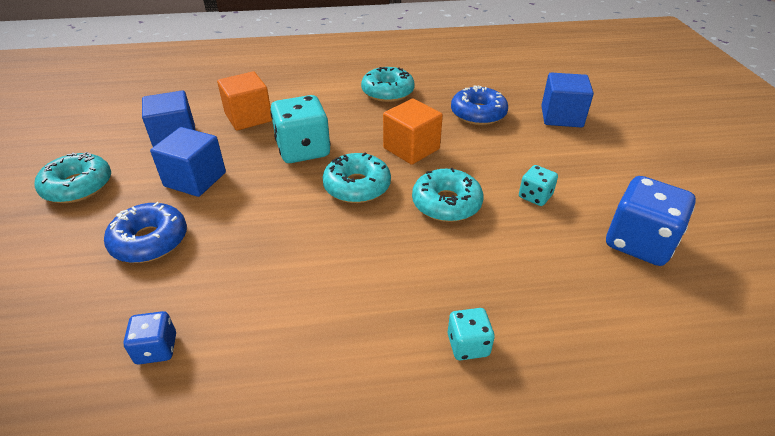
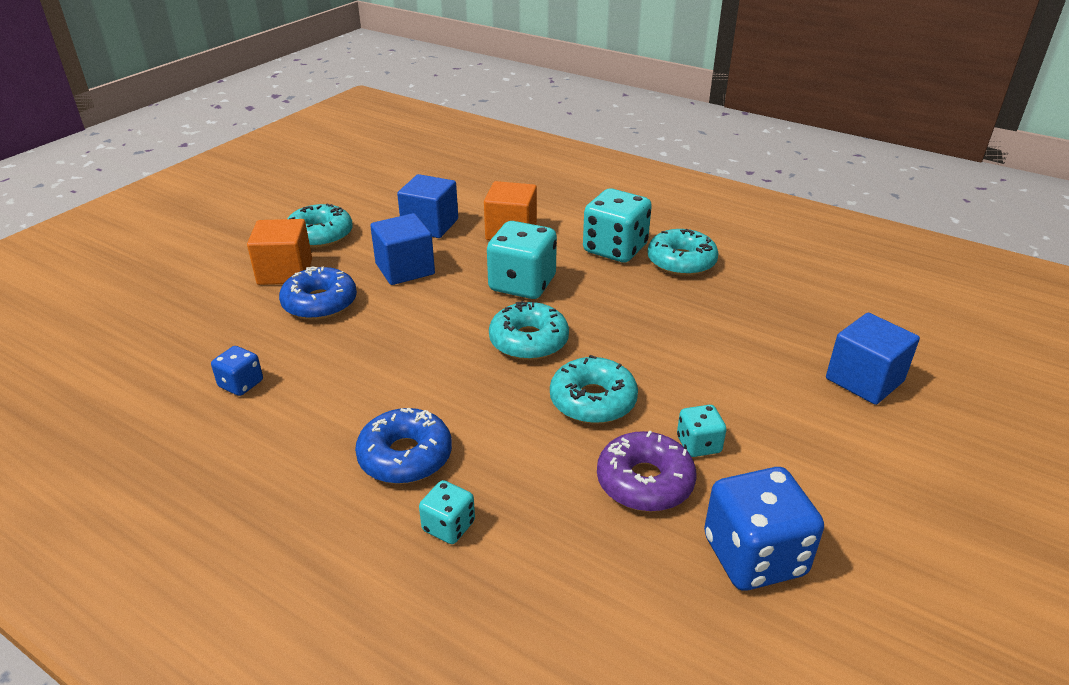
camera: 40 degrees right, 5 degrees down
(337, 100) = (615, 249): none -> turquoise dice
(411, 148) = (628, 331): orange cube -> orange cube (285, 272)
(478, 114) = (756, 329): blue donut -> blue donut (405, 456)
(537, 236) = (644, 482): none -> purple donut

